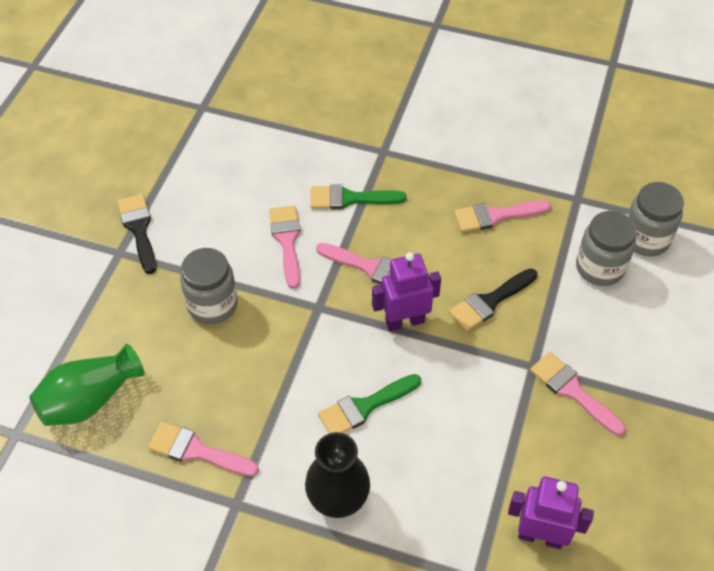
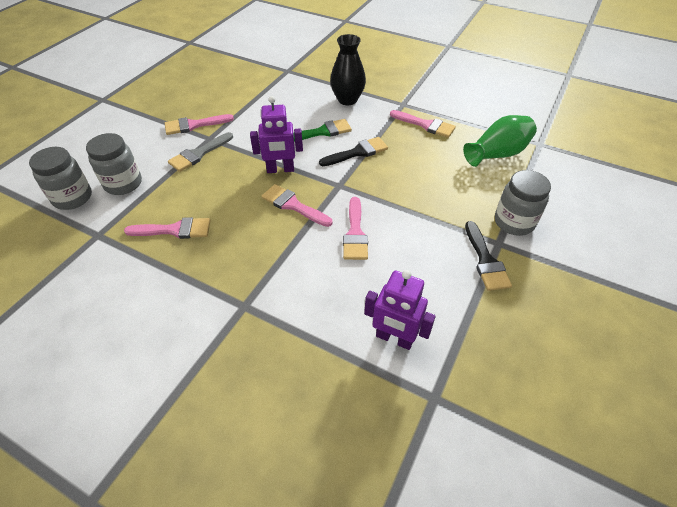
camera: 170 degrees left, 5 degrees down
(212, 305) = (417, 196): grey jar -> grey jar (514, 222)
(350, 198) = (292, 262): green brush -> none
(489, 302) = (216, 173): black brush -> black brush (357, 152)
(531, 332) = (198, 154): none -> grey brush
(540, 536) = (249, 79): purple robot -> purple robot (394, 338)
(572, 391) = (194, 125): pink brush -> pink brush turned 105 degrees clockwise

